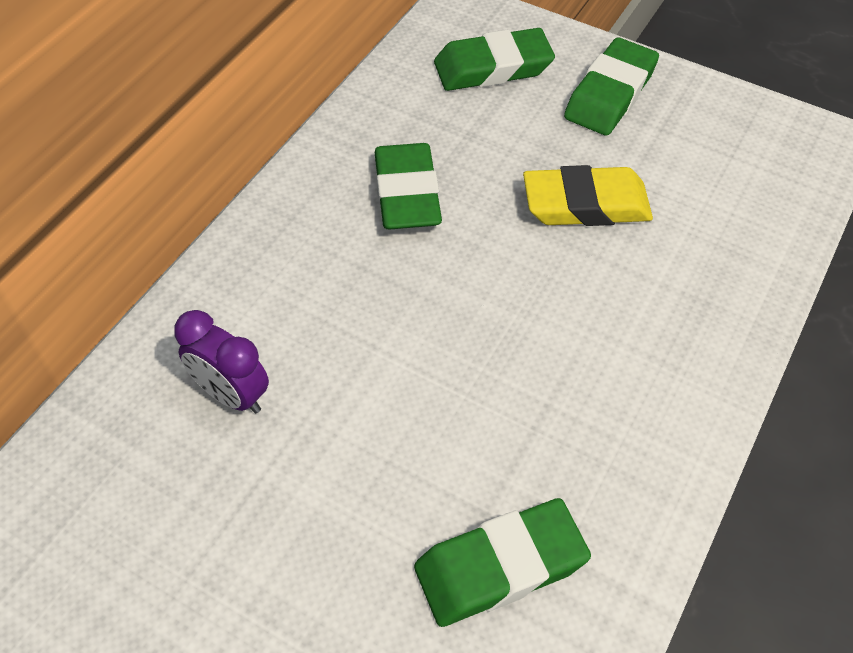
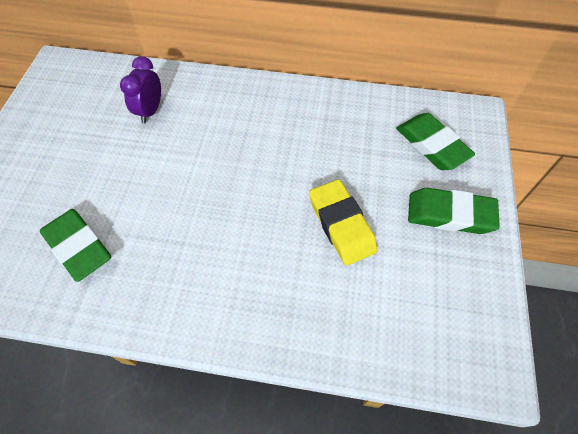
camera: 70 degrees right, 5 degrees up
(407, 193) = (305, 136): green eraser -> none

